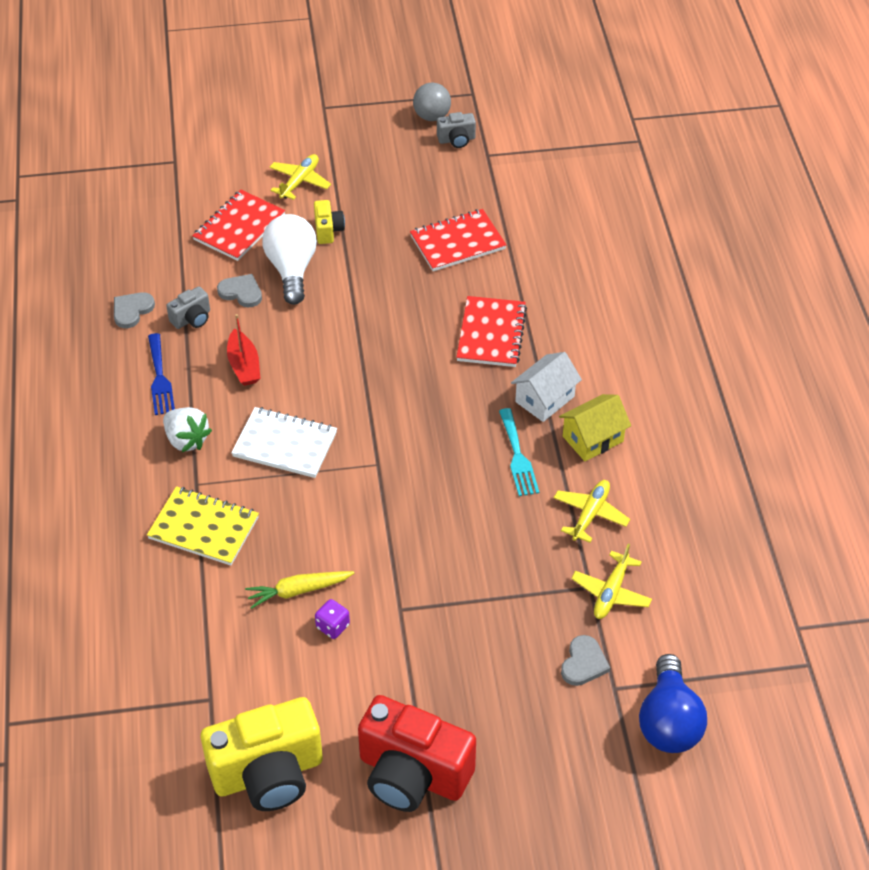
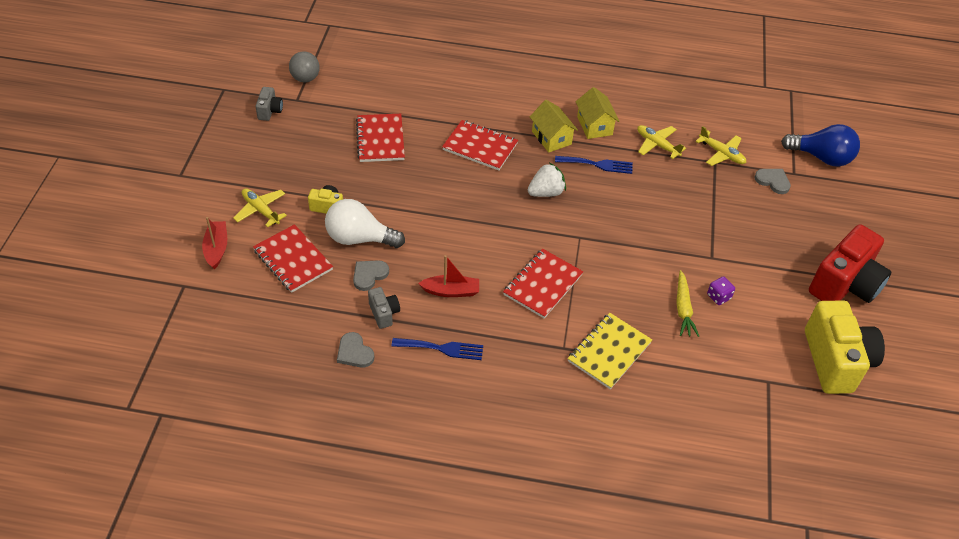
camera: 75 degrees left, 0 degrees up
(186, 440) = (516, 344): white strawberry -> white strawberry (546, 192)
(232, 167) = (216, 249): none -> red boat
(285, 445) = (543, 285): white notebook -> red notebook
(432, 116) = (234, 117): grey ball -> grey ball (305, 78)
(518, 456) = (597, 164): turquoise fork -> blue fork
(544, 399) = (551, 138): white house -> yellow house

